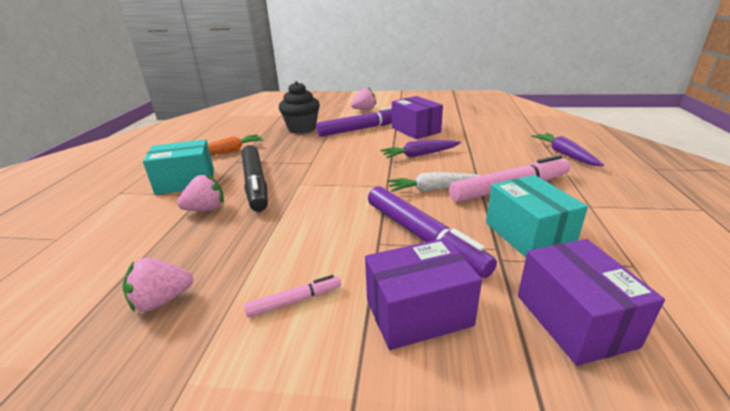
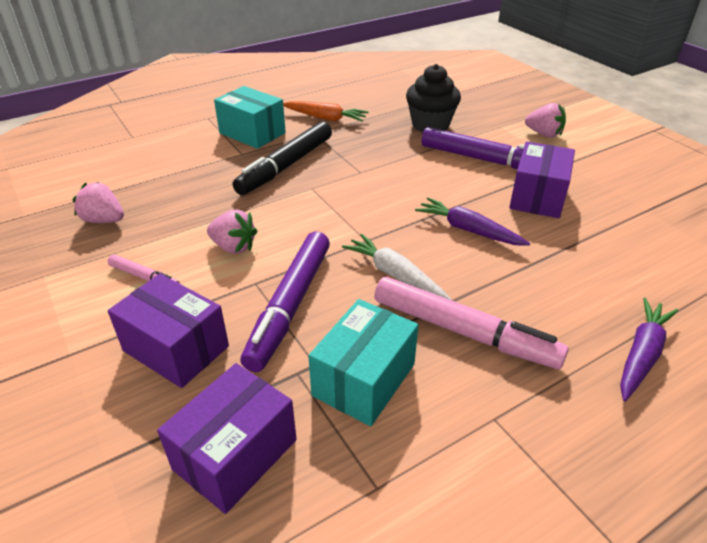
camera: 50 degrees right, 10 degrees up
(206, 209) = (222, 168): pink strawberry -> pink strawberry (233, 247)

